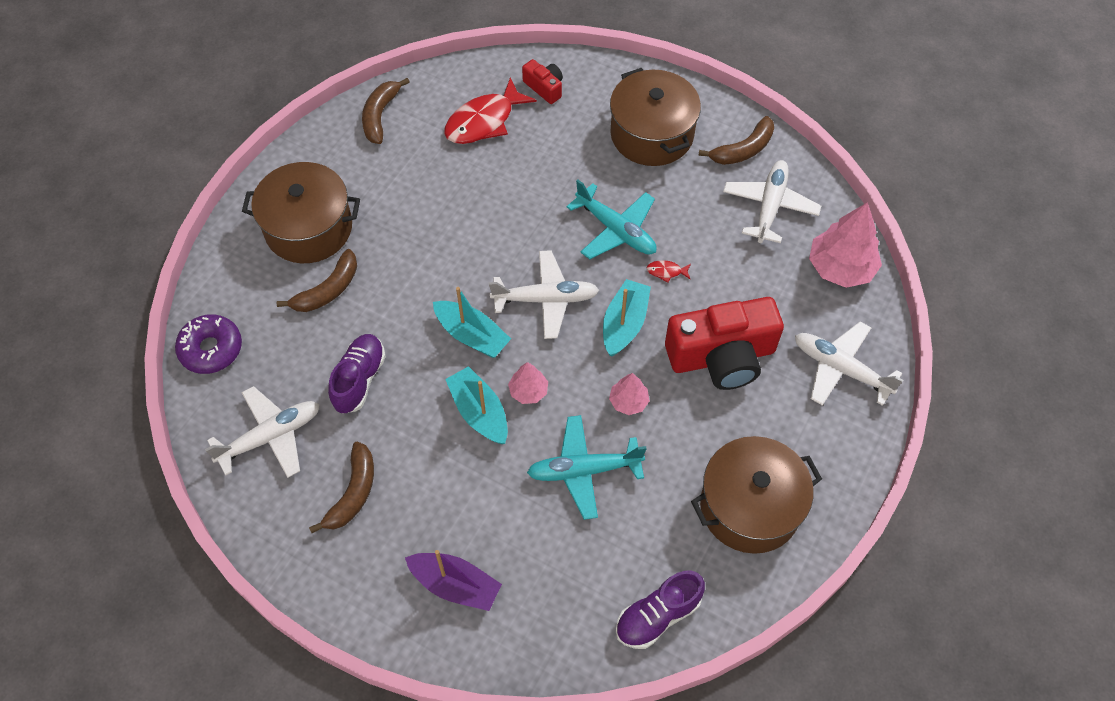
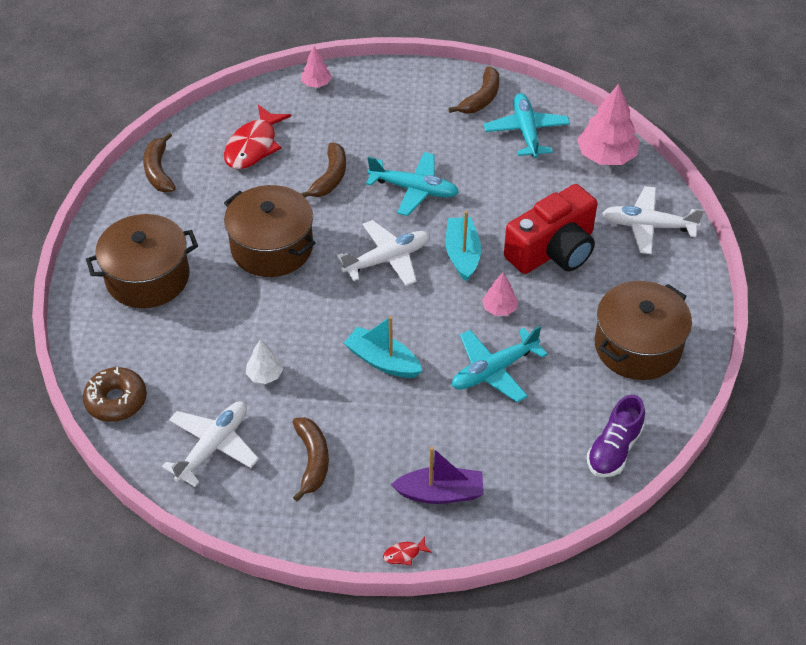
camera: 25 degrees left, 10 degrees down
(211, 349) = (116, 400): purple donut -> brown donut
(328, 290) = (194, 318): brown banana -> brown banana (330, 178)
(359, 379) = (265, 375): purple shoe -> white tree
(472, 335) = (341, 307): turquoise boat -> none
(528, 391) = (414, 331): pink tree -> pink tree (316, 83)
(544, 87) = (290, 105): red camera -> none
(651, 134) = (401, 111): brown pot -> brown pot (272, 247)
(666, 271) = (473, 205): red fish -> red fish (404, 554)
(769, 206) = (526, 131): white plane -> turquoise plane

